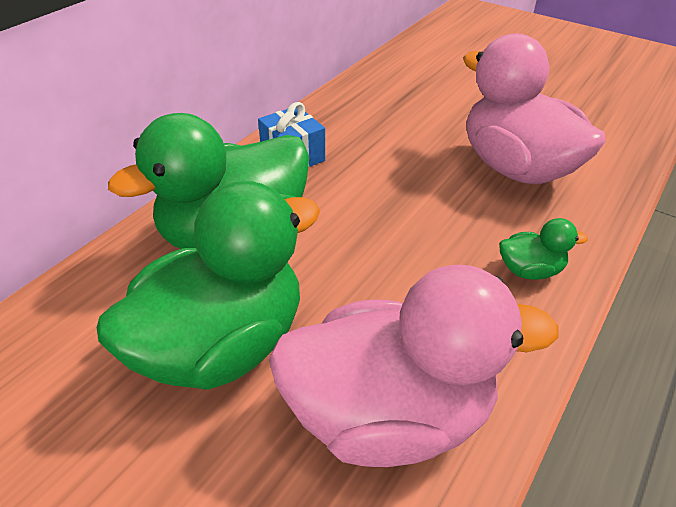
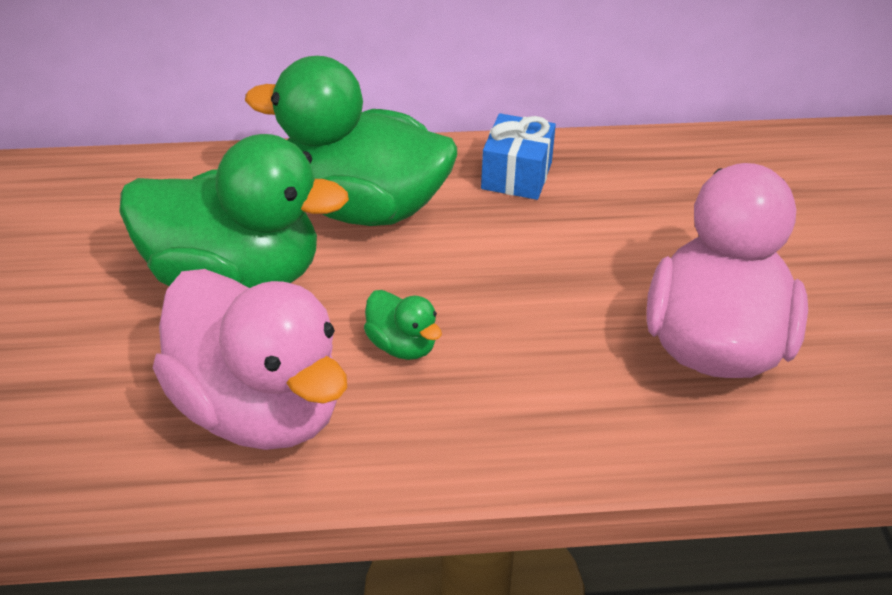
camera: 50 degrees right, 0 degrees up
(530, 270) = (541, 426): green duck -> green duck (402, 345)

